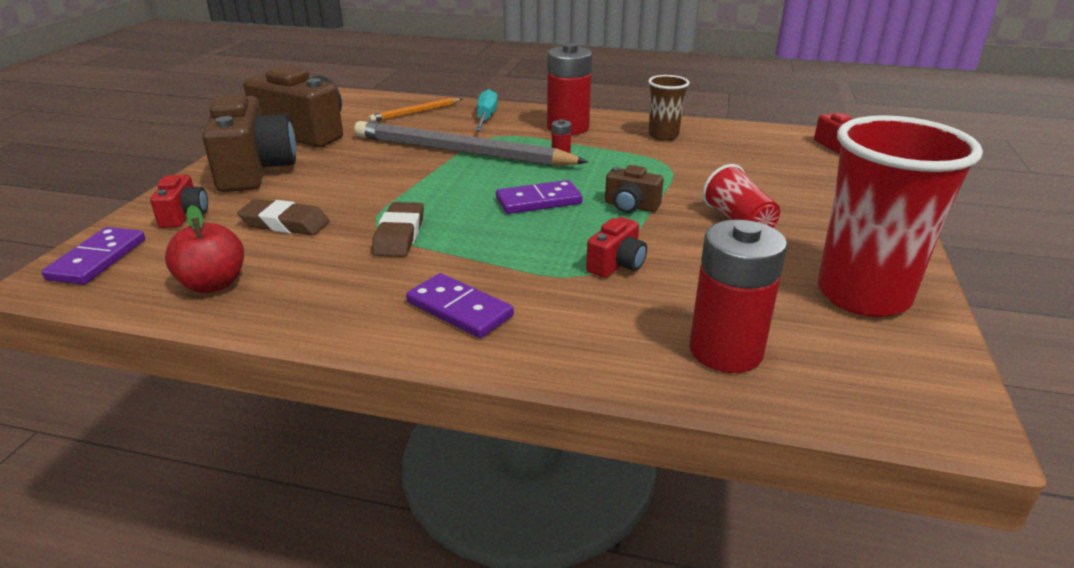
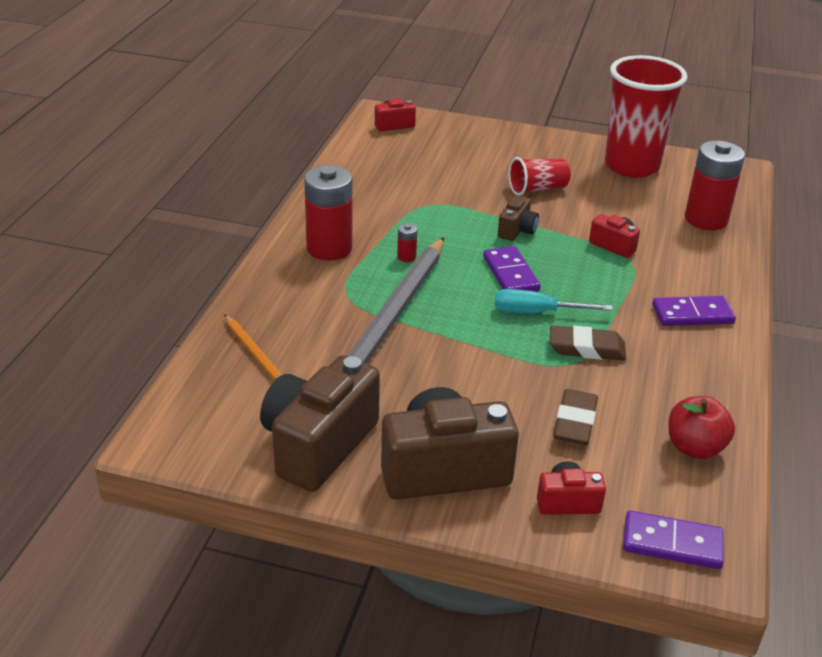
camera: 90 degrees left, 5 degrees up
(459, 309) = (692, 314): purple domino -> purple domino turned 45 degrees clockwise
(486, 118) = (287, 300): turquoise screwdriver -> turquoise screwdriver (536, 312)
(663, 135) = (358, 198): brown cup -> none

